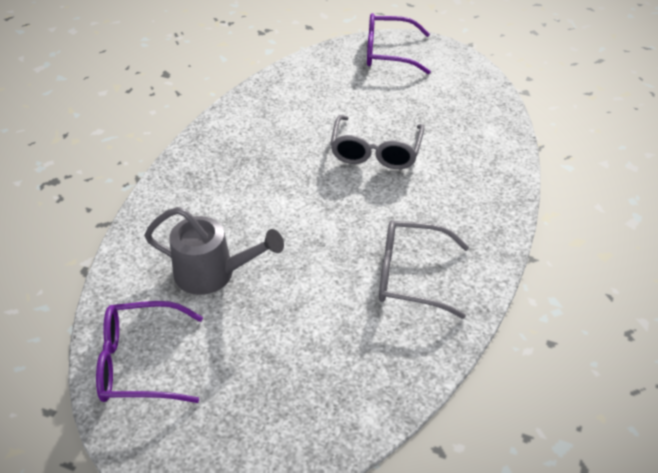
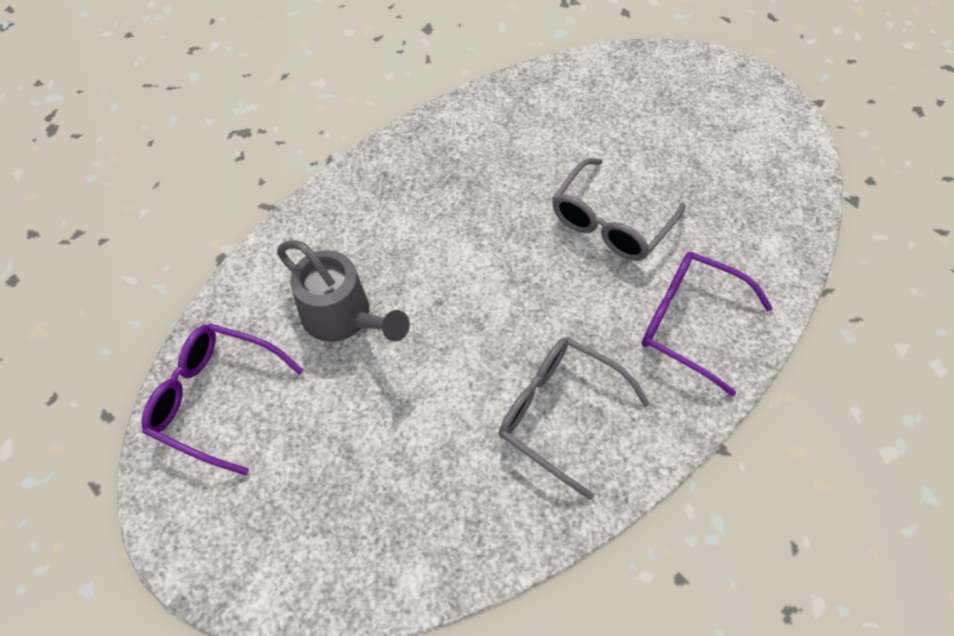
camera: 25 degrees right, 15 degrees up
(388, 53) = (703, 82): purple glasses -> purple glasses (689, 323)

